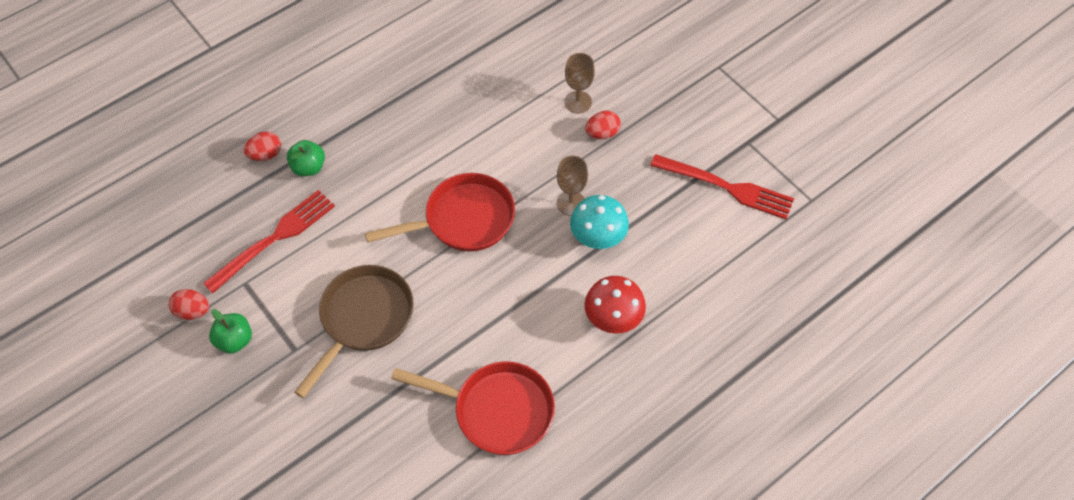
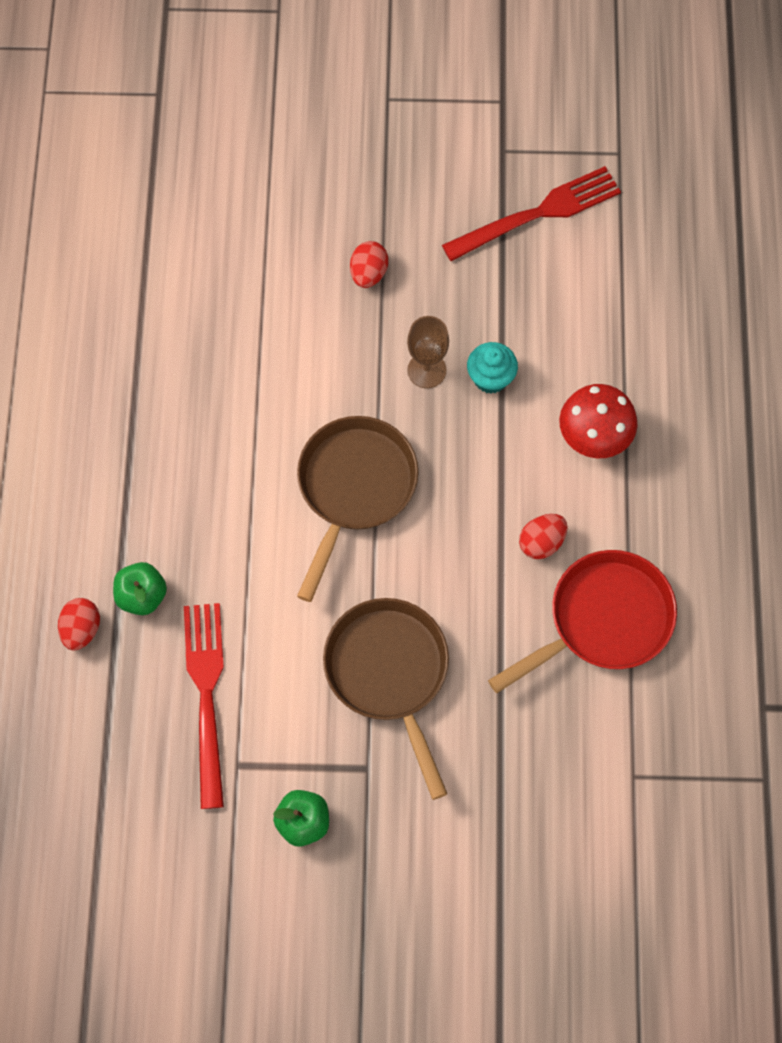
camera: 50 degrees left, 10 degrees up
(193, 311) = (227, 843): red egg -> red egg (541, 542)
(463, 220) = (354, 488): red pan -> brown pan
(578, 102) = (307, 265): brown goblet -> none
(598, 238) = (490, 378): turquoise mushroom -> turquoise cupcake

